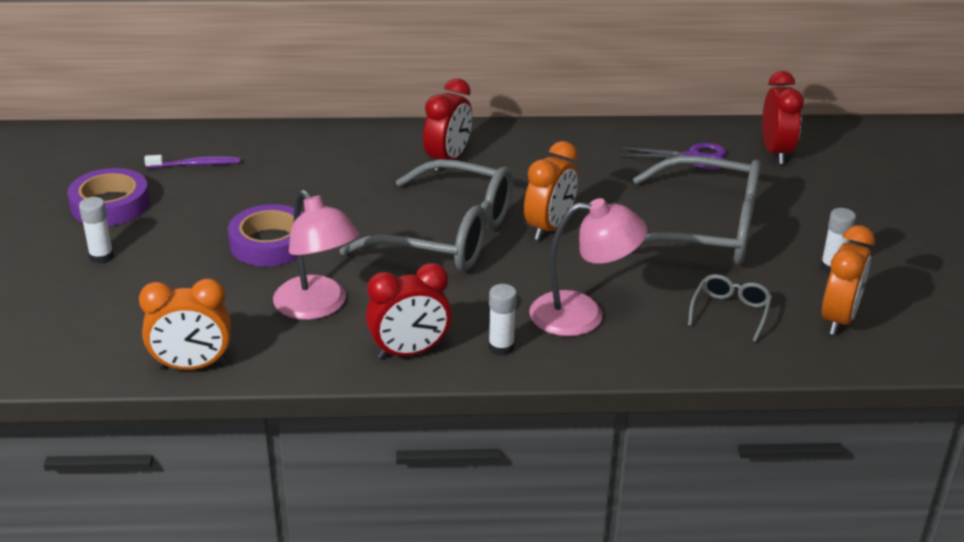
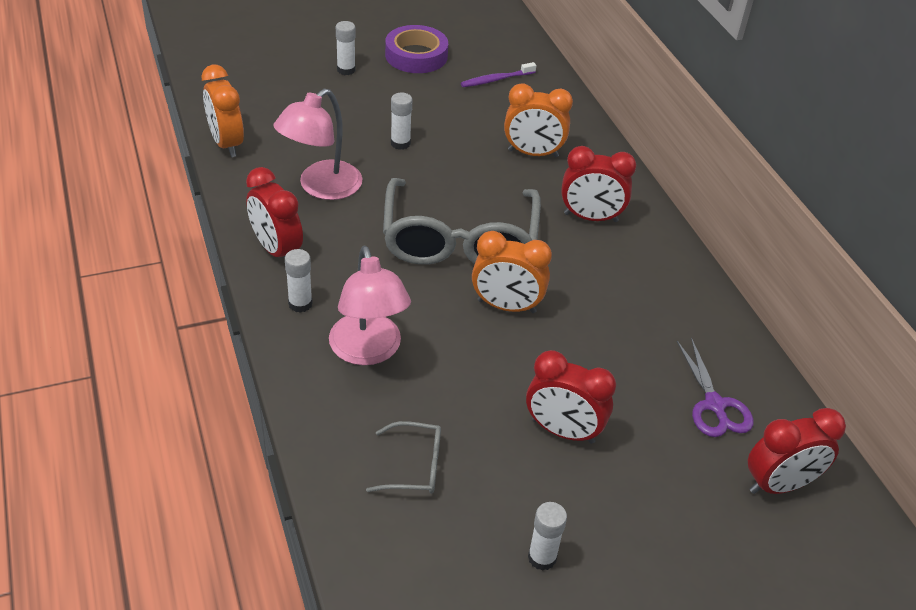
camera: 70 degrees right, 10 degrees up
(196, 164) = (496, 80): purple toothbrush -> purple toothbrush turned 90 degrees clockwise
(270, 243) = (400, 143): purple tape -> white glue stick
(705, 231) = (563, 431): grey glasses -> red clock
(838, 319) = (437, 568): orange clock -> orange clock (533, 153)

